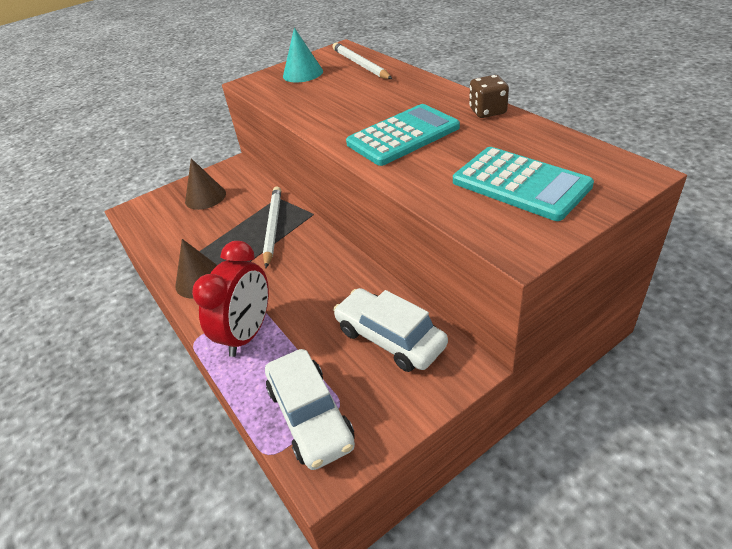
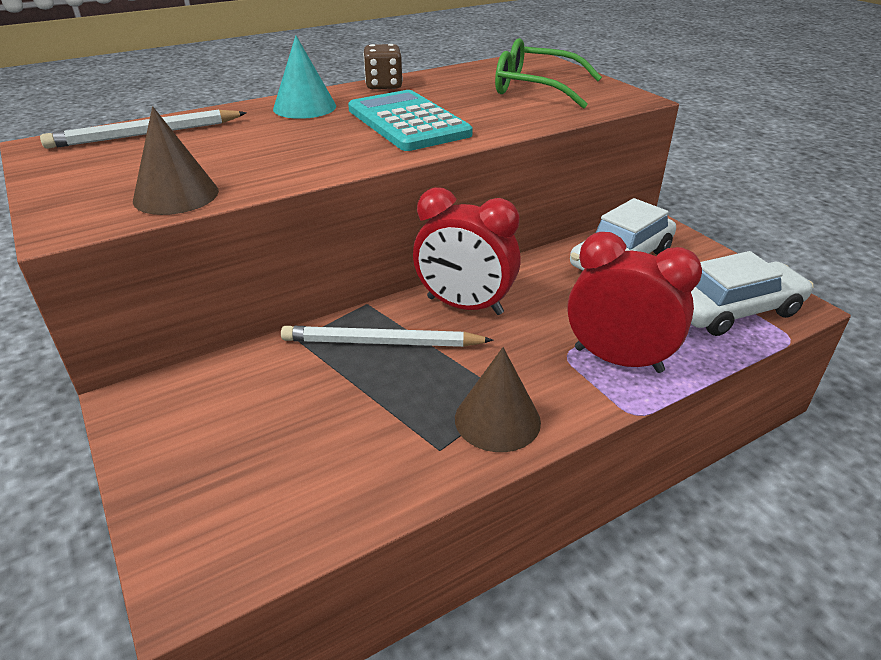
camera: 90 degrees left, 5 degrees down
(205, 197) = (228, 437): brown cone -> brown cone (176, 195)
(303, 73) = (109, 175): turquoise cone -> turquoise cone (304, 107)
(312, 254) = (464, 306): none -> red clock
(520, 184) = (536, 88): turquoise calculator -> green glasses

